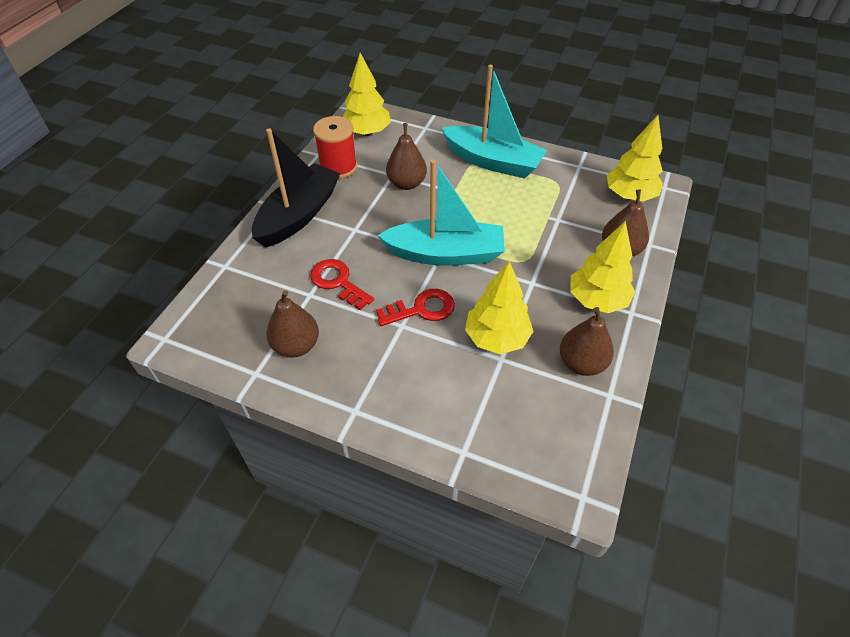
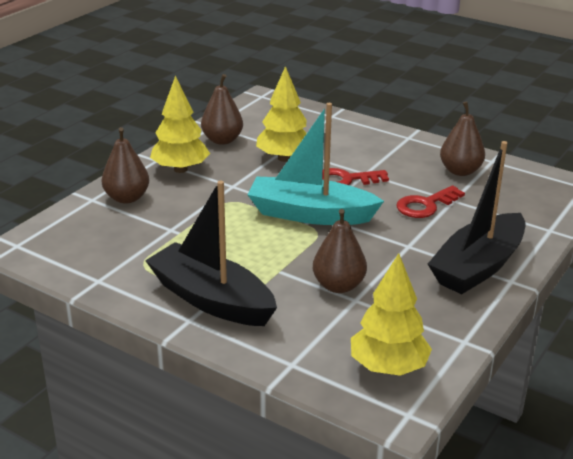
camera: 170 degrees left, 20 degrees down
(338, 167) = (432, 318): red spool -> none
(338, 282) = (426, 205): red key -> red key turned 90 degrees clockwise
(492, 161) = (211, 299): turquoise boat -> black boat
(629, 195) = (67, 241): yellow tree -> none

